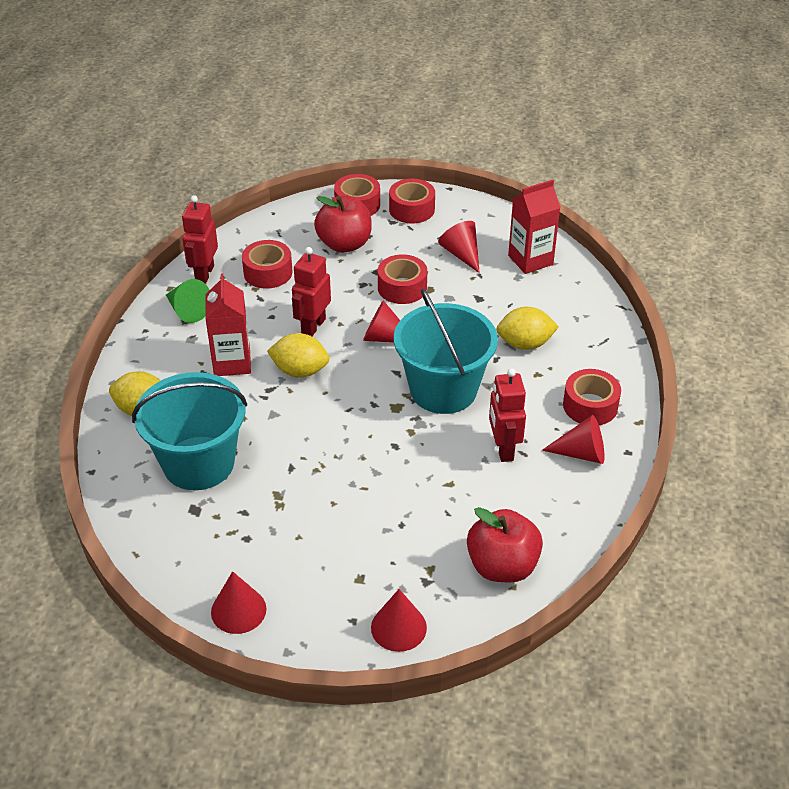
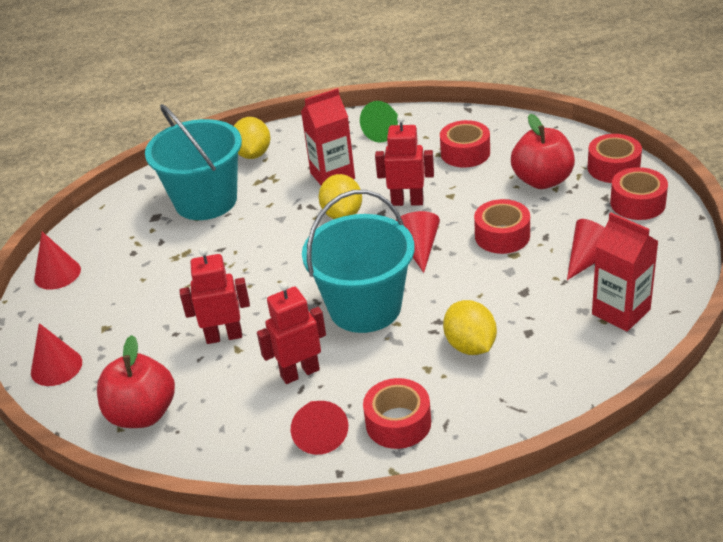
camera: 75 degrees right, 5 degrees down
(204, 274) = (438, 122): red robot -> red robot (224, 336)

